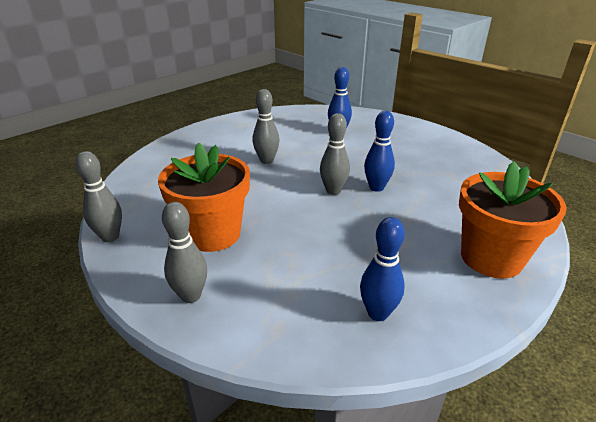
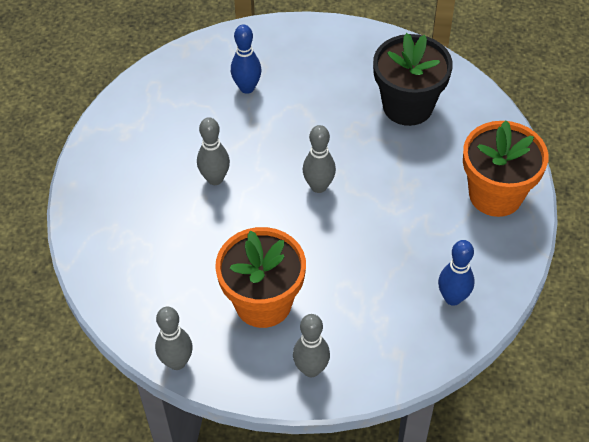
camera: 35 degrees left, 20 degrees up
(376, 187) = (353, 159): blue bowling pin -> none
(450, 177) = (407, 106): none -> black flower pot

